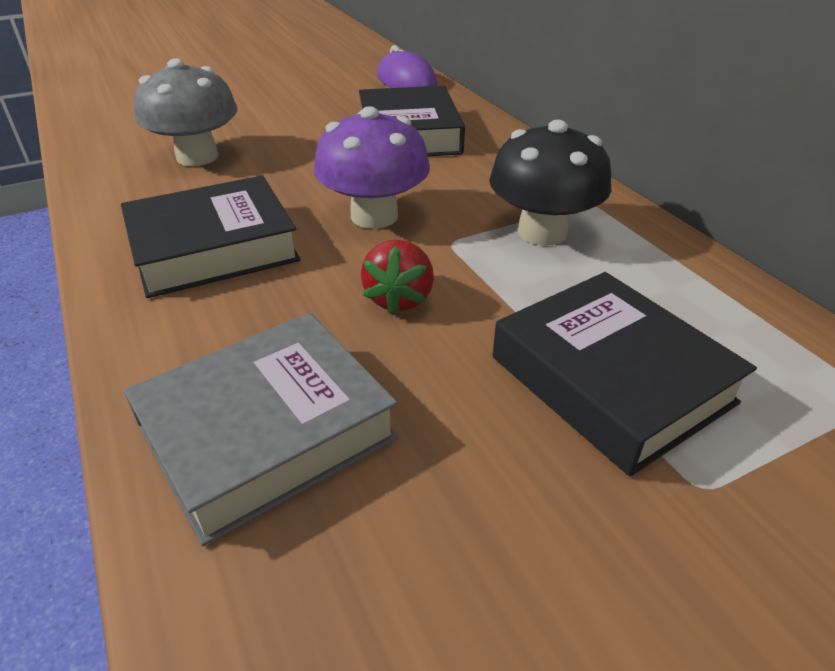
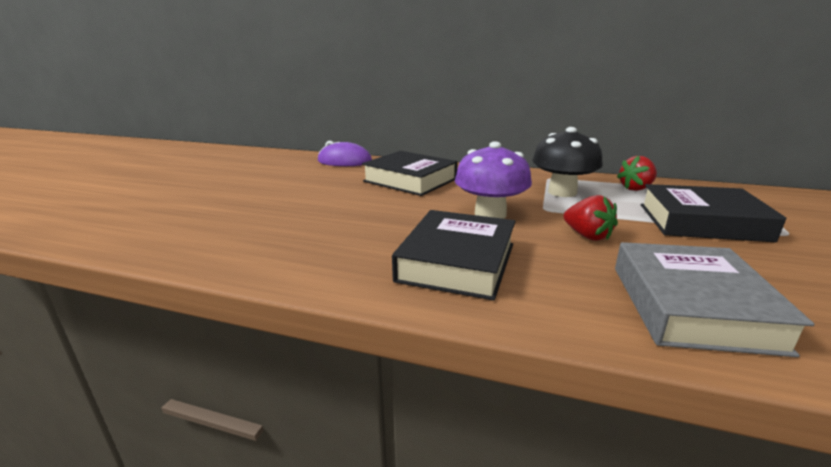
camera: 45 degrees left, 15 degrees down
(197, 157) = (317, 231): grey mushroom -> none
(675, 282) = (636, 188): none -> red strawberry

